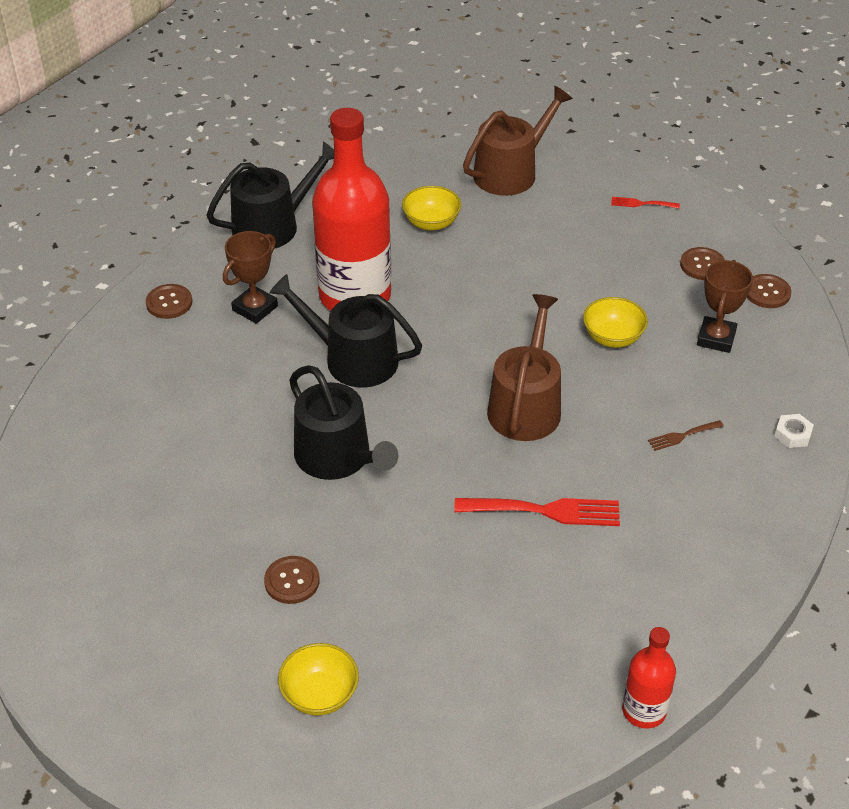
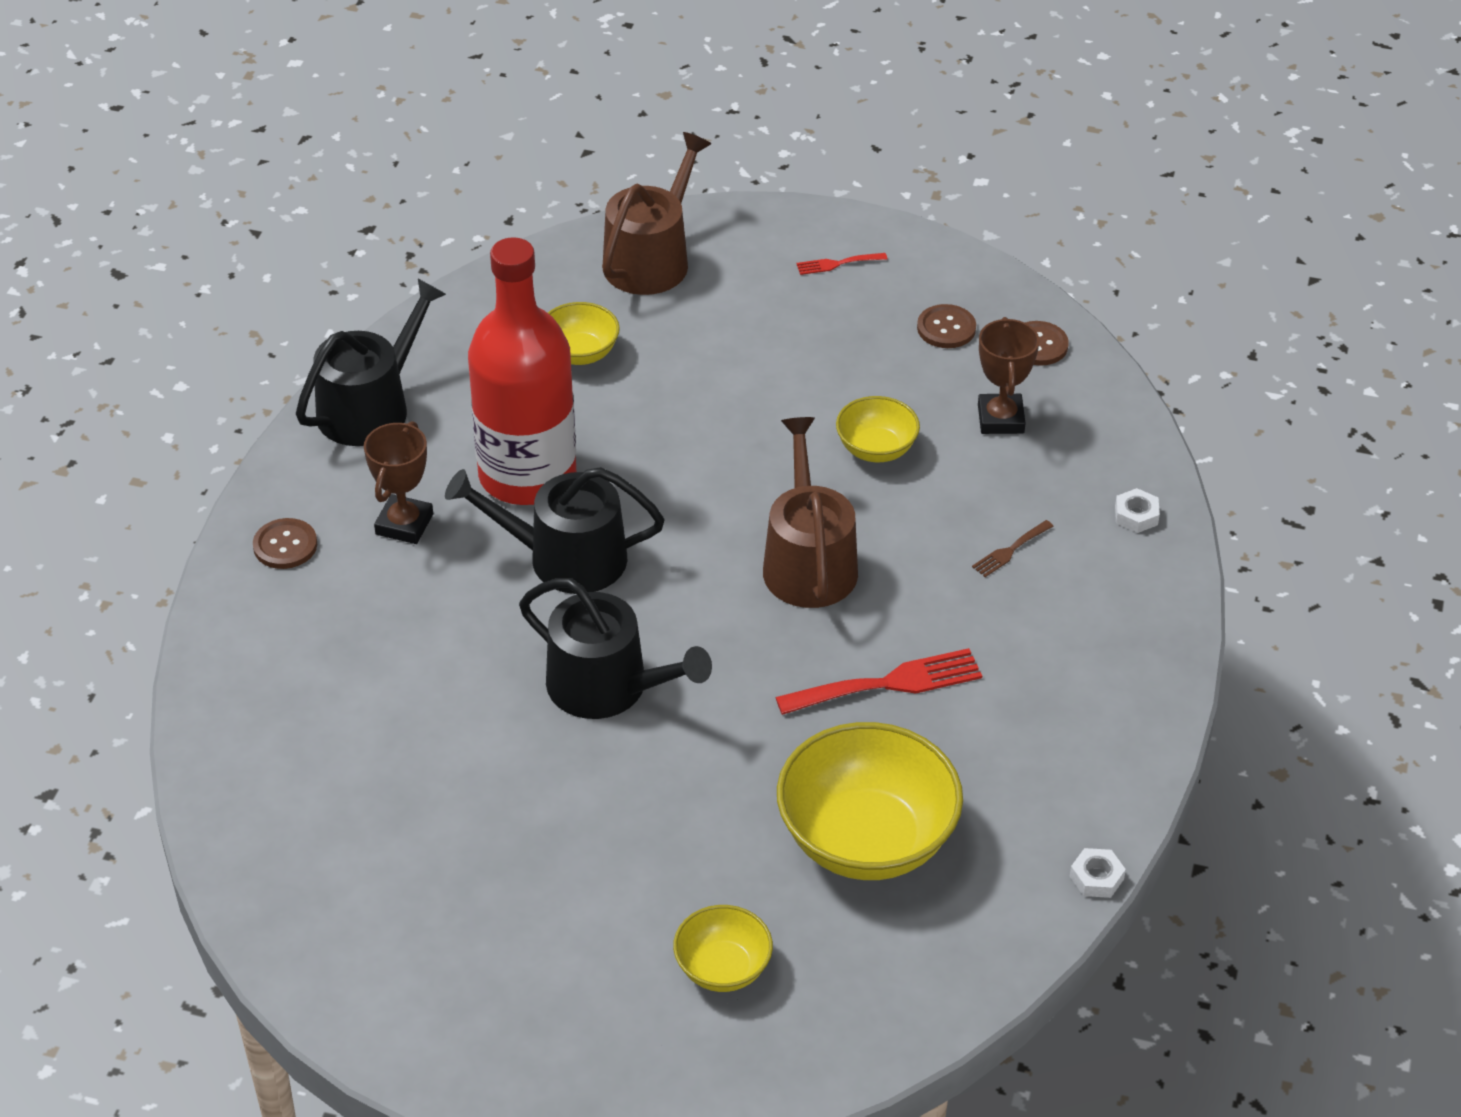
camera: 20 degrees left, 0 degrees up
(292, 581) = (625, 850): brown button -> none
(475, 626) = (866, 840): none -> yellow bowl
(644, 710) = (1096, 877): red bottle -> white nut

